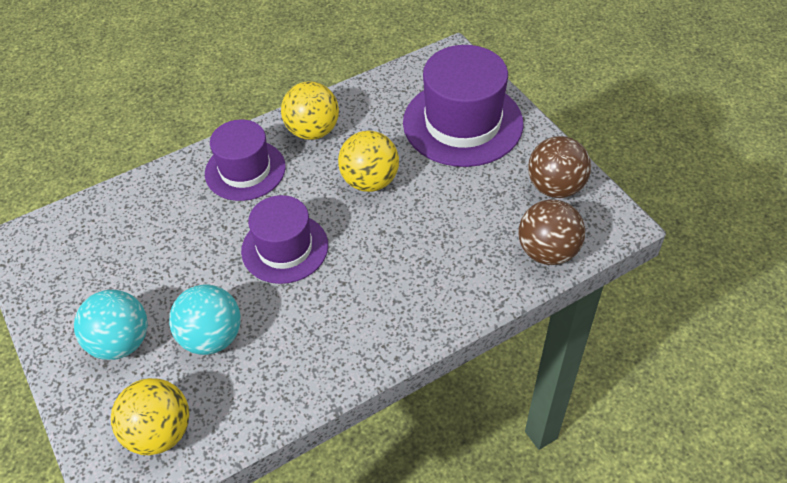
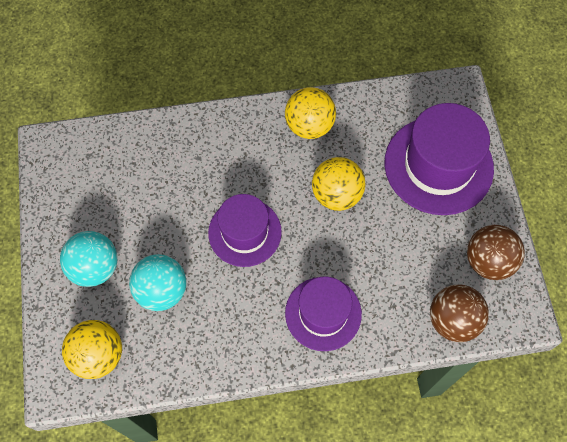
camera: 20 degrees right, 15 degrees up
(245, 170) = (240, 144): purple hat -> purple hat (323, 313)

